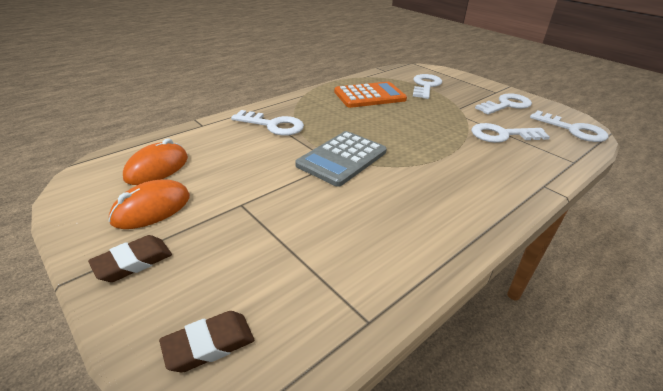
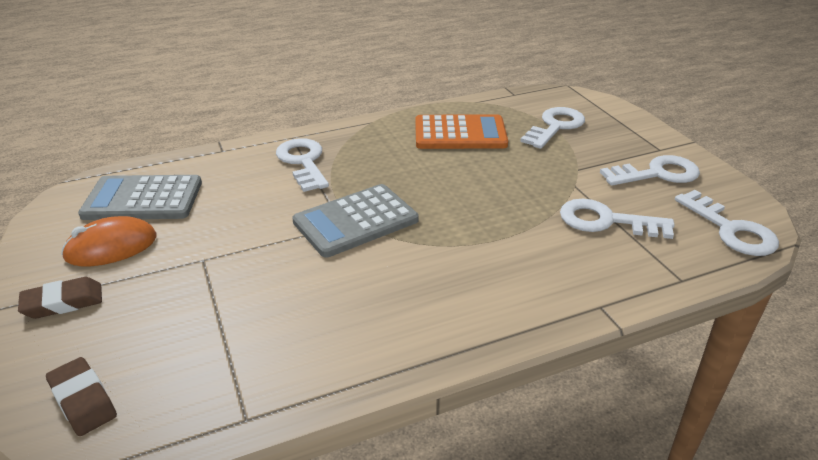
camera: 20 degrees right, 0 degrees up
(157, 168) = (143, 199): orange mouse -> grey calculator
(209, 344) = (83, 400): brown eraser -> brown eraser turned 60 degrees clockwise
(273, 125) = (303, 162): white key -> white key turned 150 degrees counterclockwise

